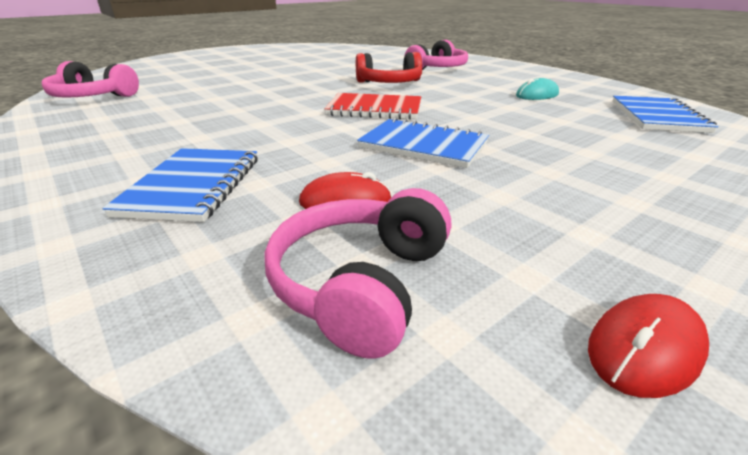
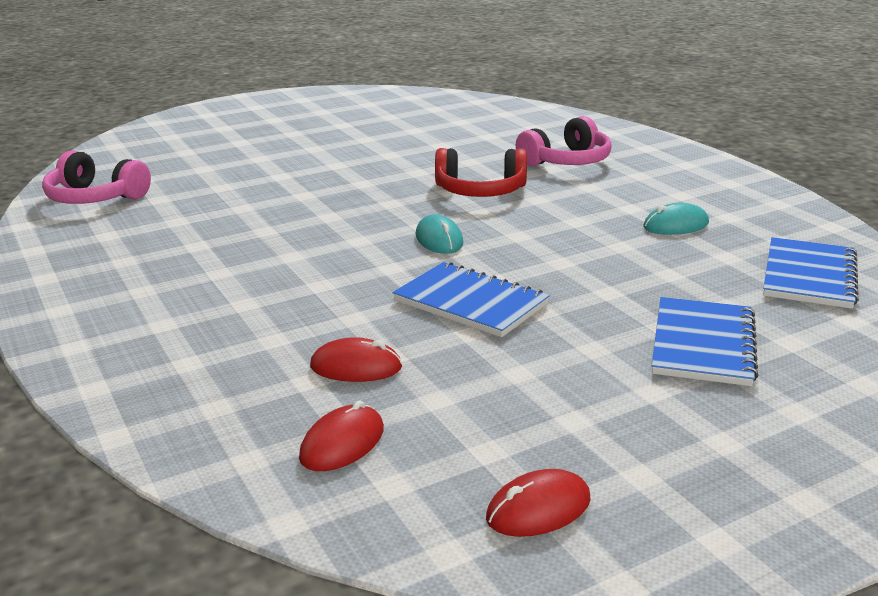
camera: 10 degrees right, 5 degrees down
(192, 186) = (210, 337): blue notebook -> blue notebook (702, 344)
(361, 283) = (342, 443): pink headphones -> red mouse
(375, 109) = (439, 239): red notebook -> turquoise mouse

